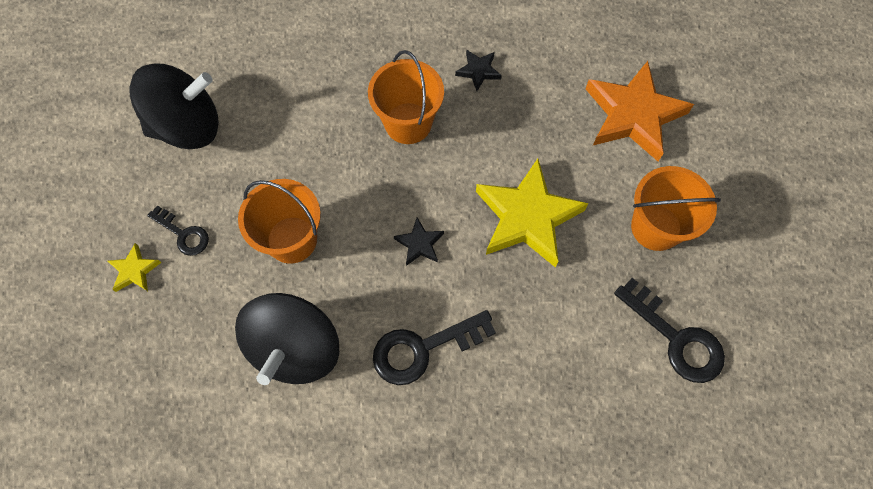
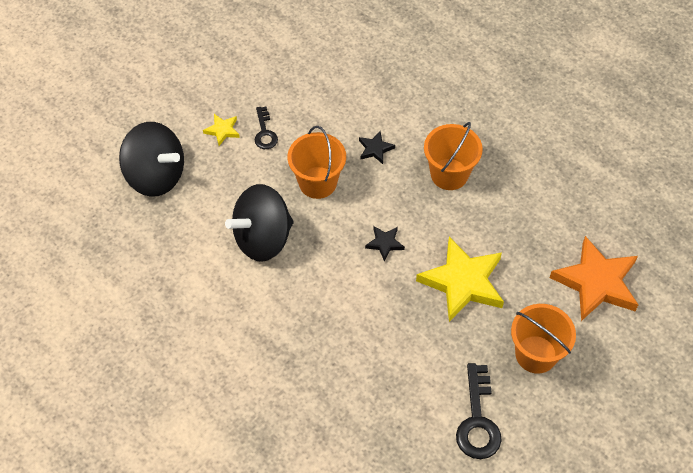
camera: 45 degrees right, 10 degrees down
(187, 126) = (324, 77): black spinning top -> black spinning top (156, 175)
(423, 349) = (328, 297): black key -> none
(478, 71) = (525, 179): black star -> black star (375, 149)

